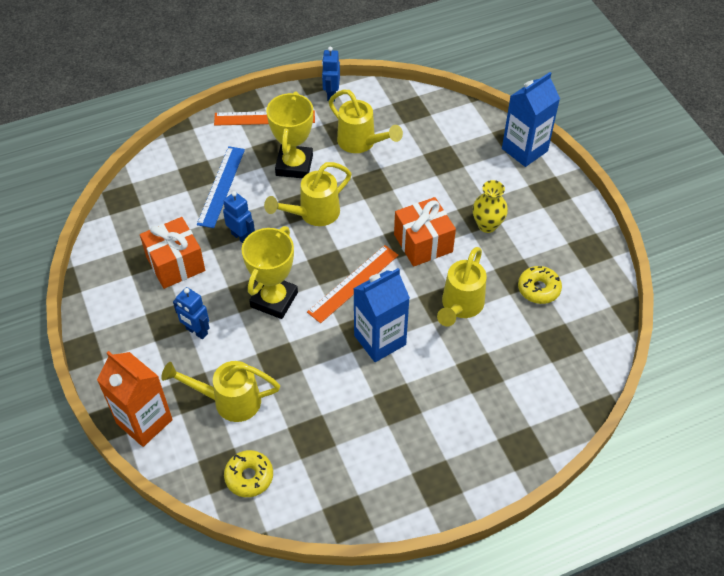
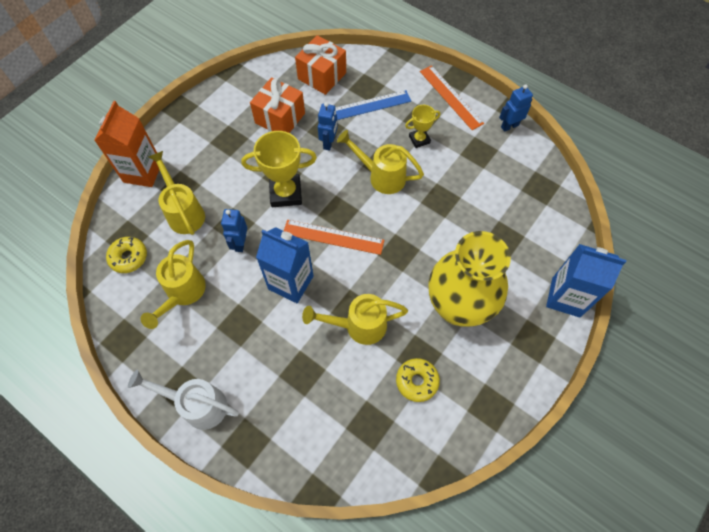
camera: 60 degrees right, 10 degrees up
(196, 331) = (230, 161): blue robot -> blue robot (240, 243)
(294, 165) = (419, 139): yellow trophy -> yellow trophy, size x0.57
(361, 143) = (476, 171): yellow watering can -> yellow watering can (183, 294)
(423, 243) = (405, 266): orange gift -> orange gift (322, 76)
(461, 475) = (197, 405): none -> white watering can
(487, 225) = (458, 306): yellow vase -> yellow vase, size x2.13

